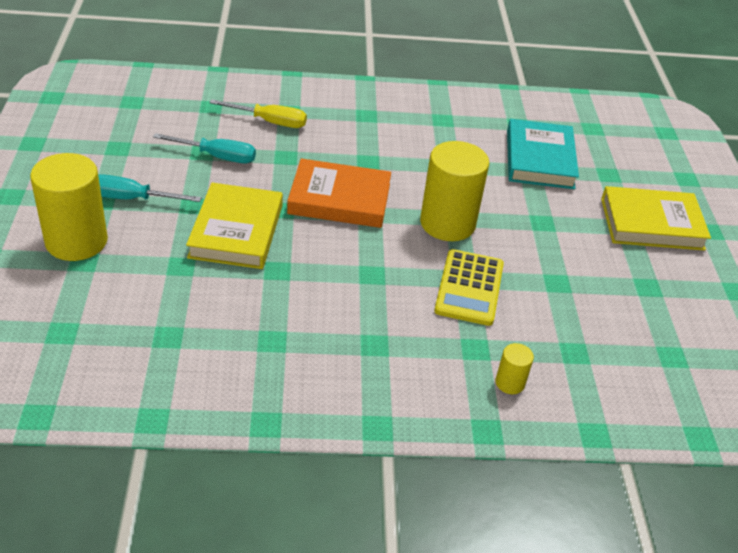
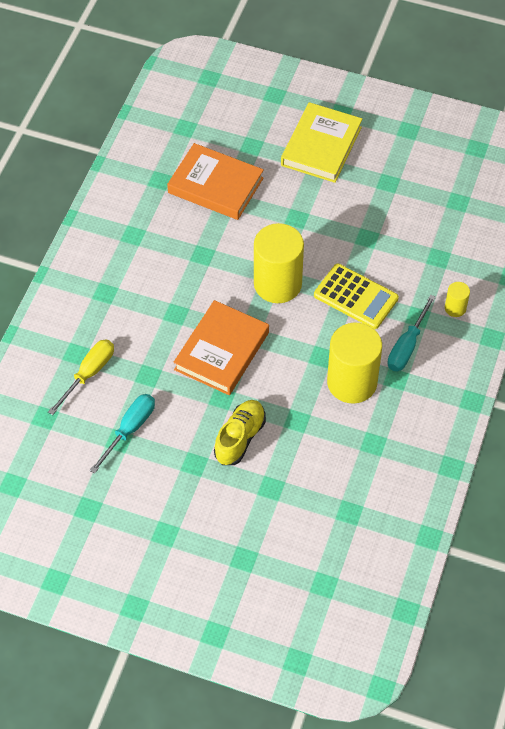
camera: 65 degrees left, 15 degrees up
(76, 241) = (216, 560): yellow cylinder -> yellow cylinder (352, 382)
(132, 199) = (170, 509): turquoise screwdriver -> turquoise screwdriver (407, 346)
(236, 231) = (240, 438): yellow book -> yellow shoe
(539, 159) = (215, 185): turquoise book -> orange book

